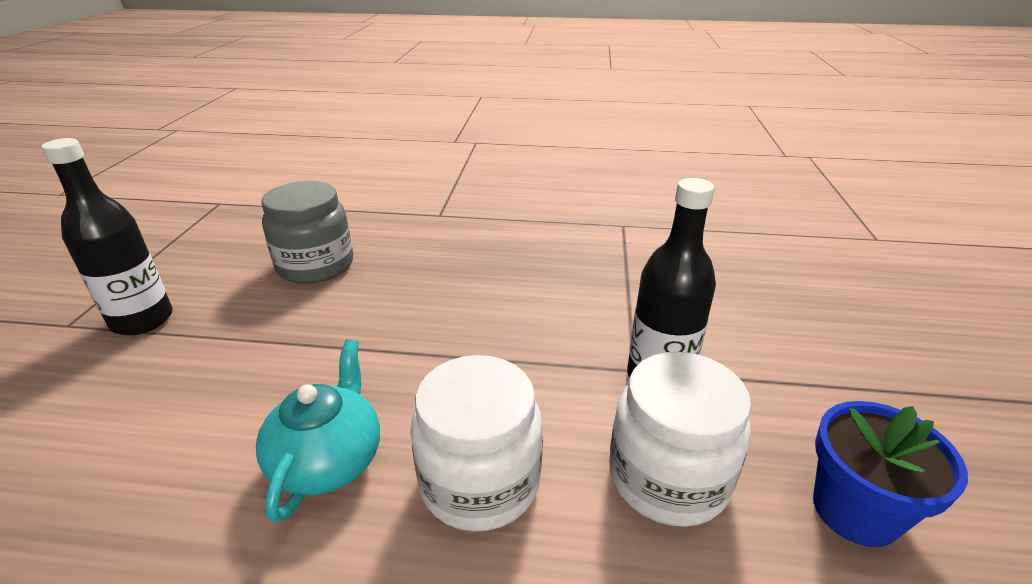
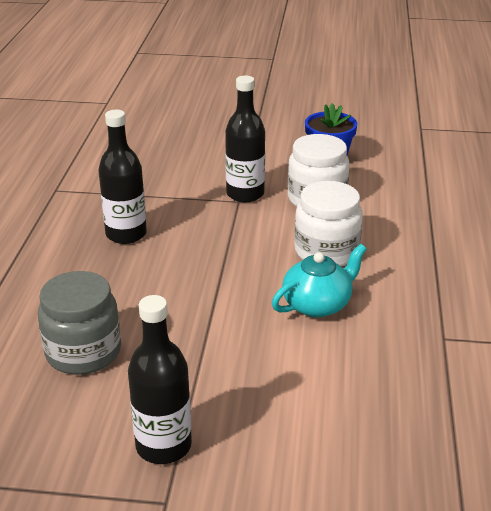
camera: 90 degrees left, 0 degrees up
(328, 460) = (318, 304): turquoise teapot -> turquoise teapot turned 135 degrees clockwise
(530, 275) = (126, 234): none -> black bottle

